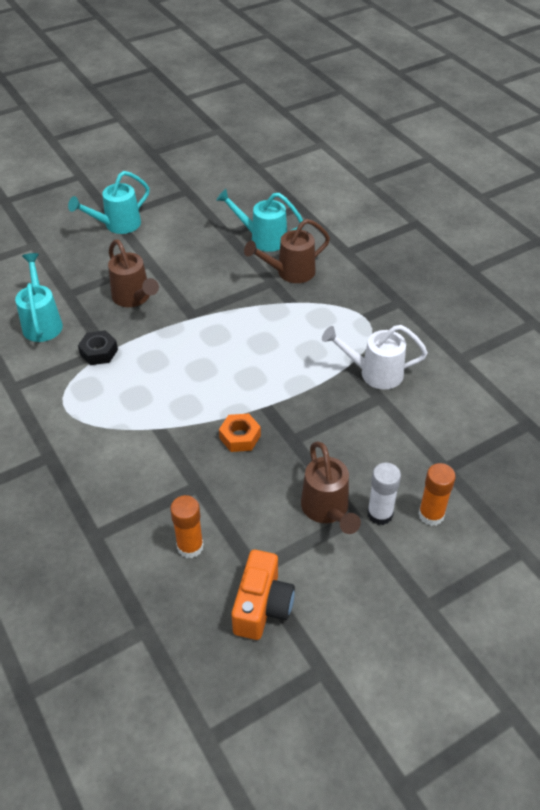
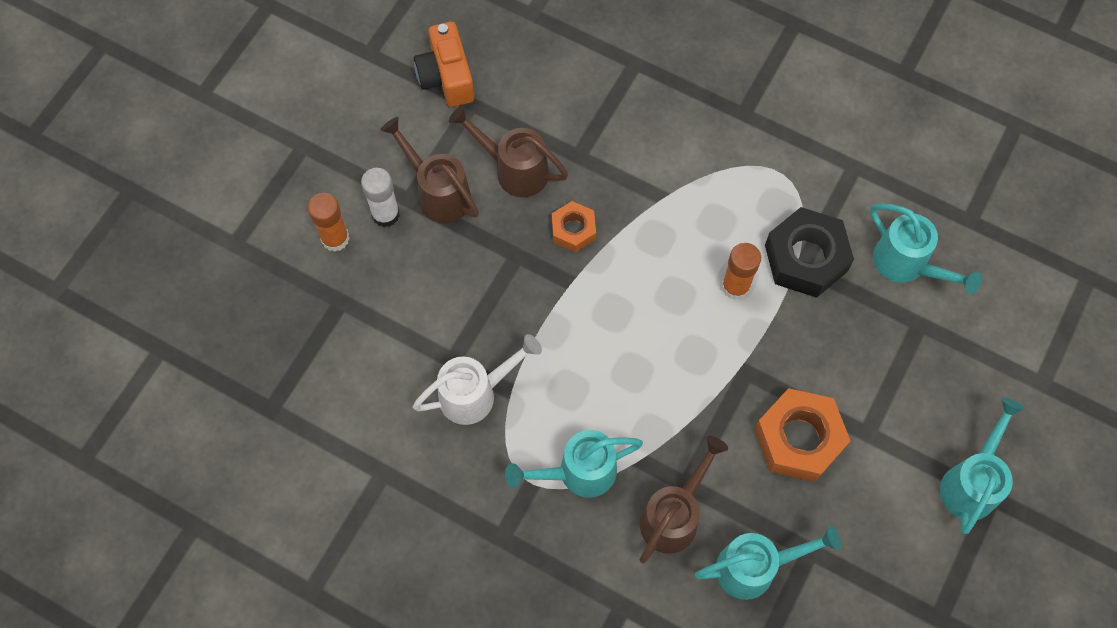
camera: 150 degrees right, 20 degrees up
(99, 352) = (805, 258): black nut -> black nut, size x1.75
(134, 298) = (835, 360): brown watering can -> brown watering can (514, 170)
(190, 275) = (798, 439): none -> orange nut
(190, 546) = (543, 95): orange glue stick -> orange glue stick (735, 286)
(333, 311) = (578, 472): none -> turquoise watering can

